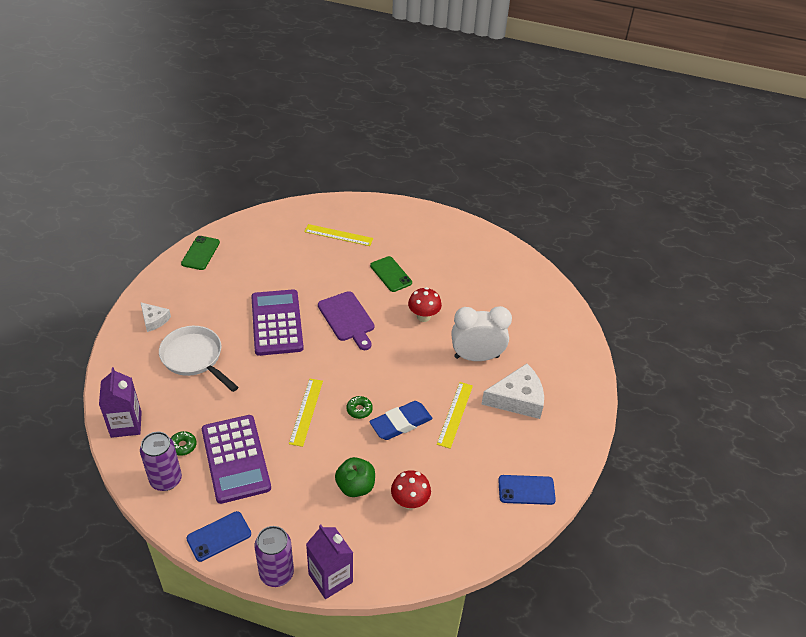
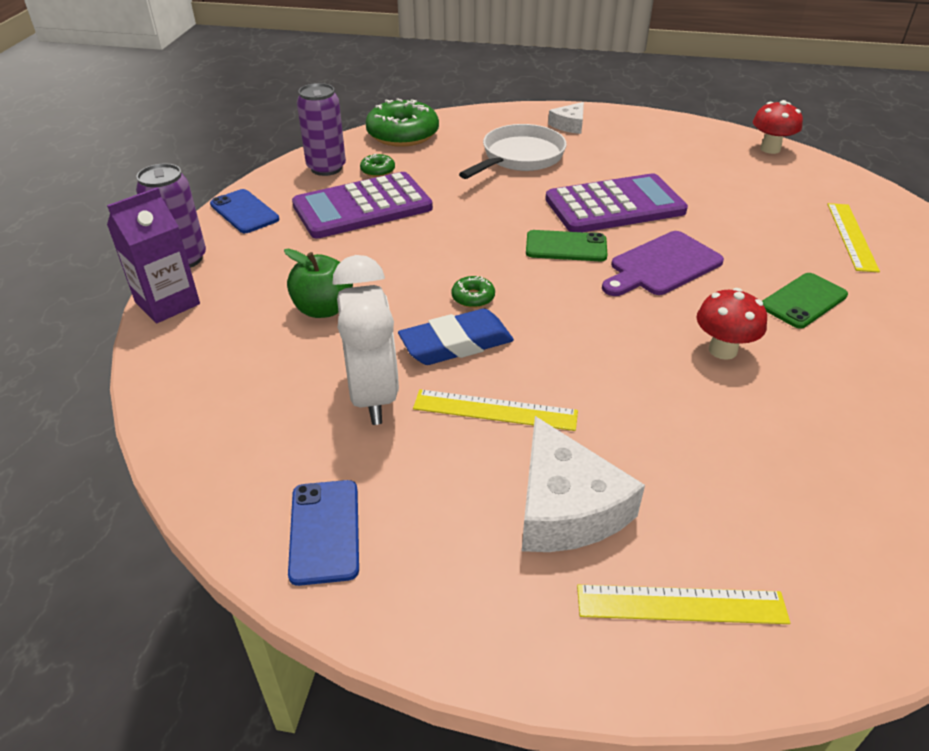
camera: 85 degrees right, 5 degrees down
(126, 424) = (403, 134): purple carton -> green donut
(200, 253) = (708, 135): green phone -> green phone (566, 247)
(306, 411) = (455, 249): yellow ruler -> yellow ruler (681, 604)
(400, 423) = (456, 344): blue eraser -> blue eraser turned 75 degrees counterclockwise
(409, 502) = (295, 368): red mushroom -> red mushroom (770, 149)
(476, 357) = (656, 432): white clock -> white clock (373, 395)

